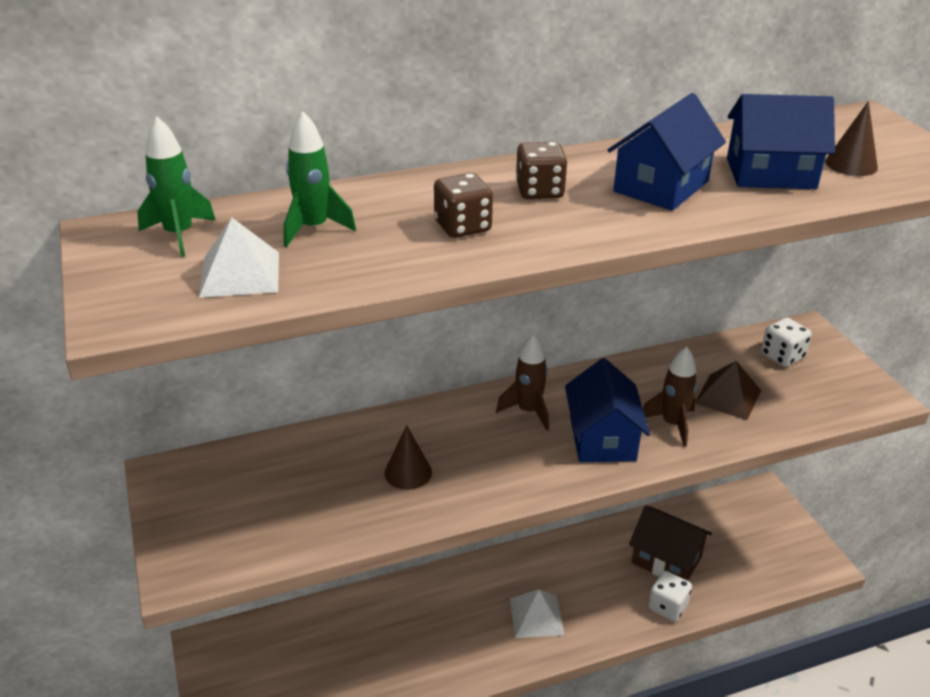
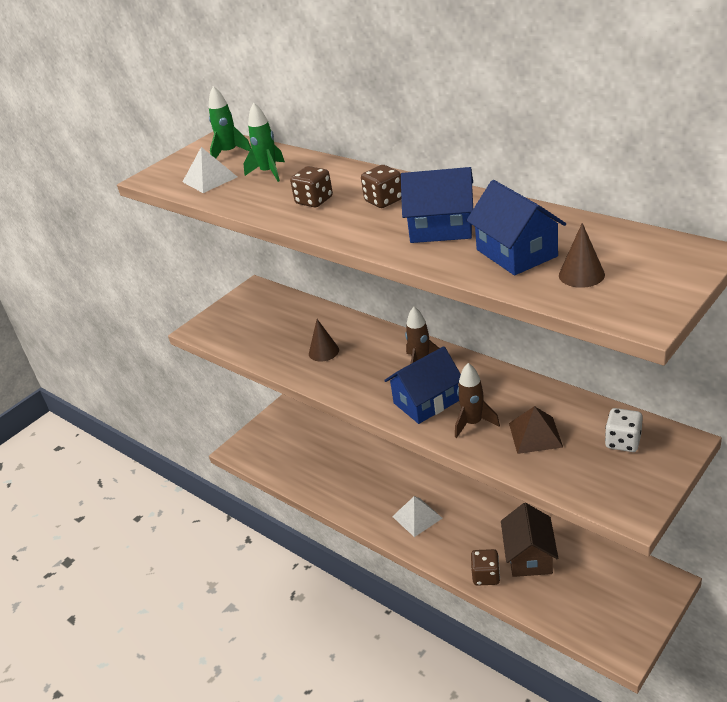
camera: 65 degrees right, 0 degrees up
(667, 607) = (486, 576): white dice -> brown dice

